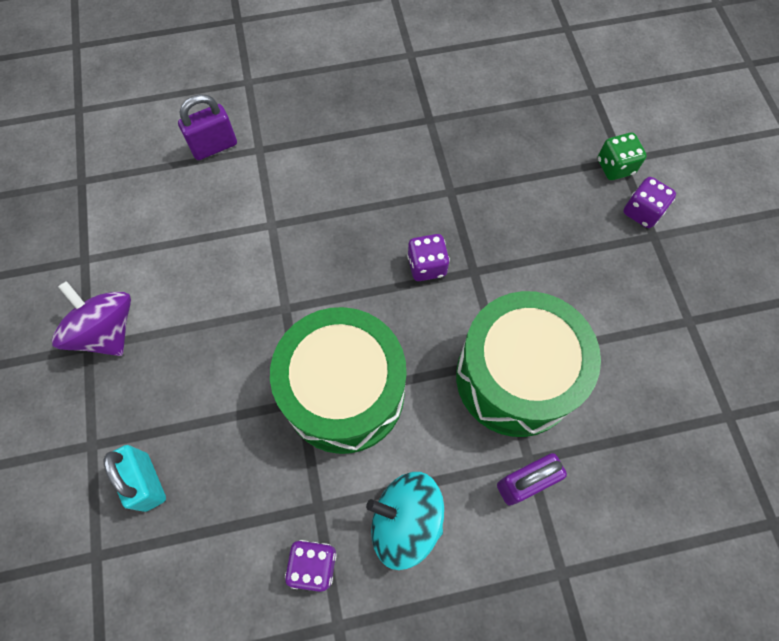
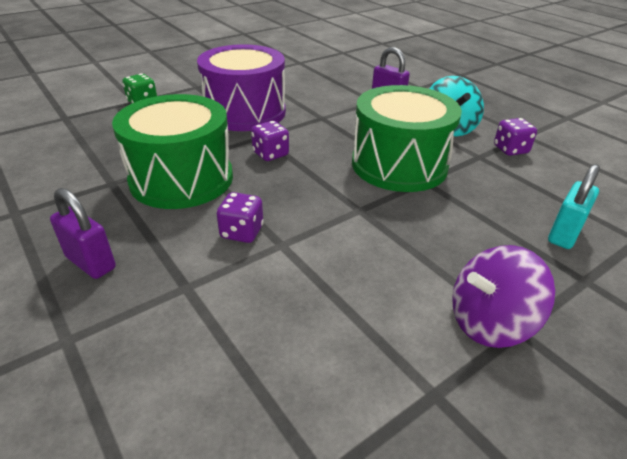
camera: 115 degrees left, 30 degrees down
(106, 331) = (489, 322): purple spinning top -> purple spinning top turned 45 degrees clockwise
(214, 146) = (195, 331): purple padlock -> purple padlock (91, 263)
(515, 377) = (329, 111): green drum -> green drum (181, 179)
(548, 272) = (245, 112): none -> purple drum
(642, 212) = (179, 91): purple dice -> purple dice (242, 232)

